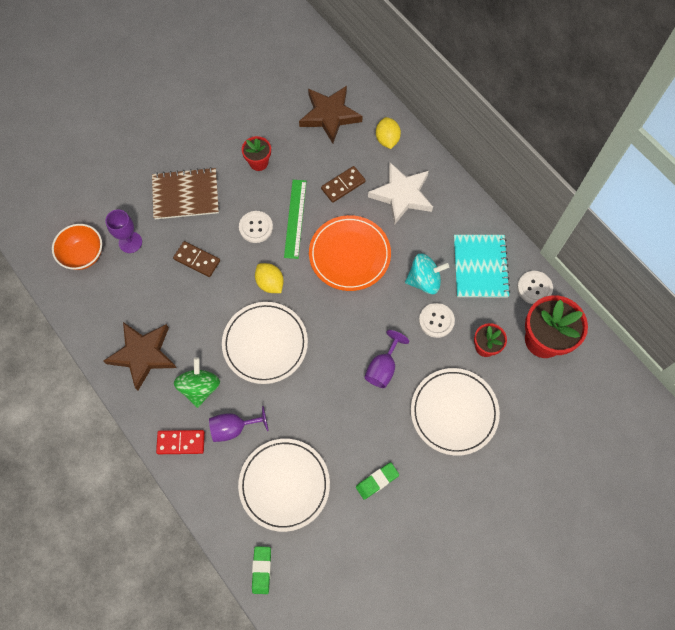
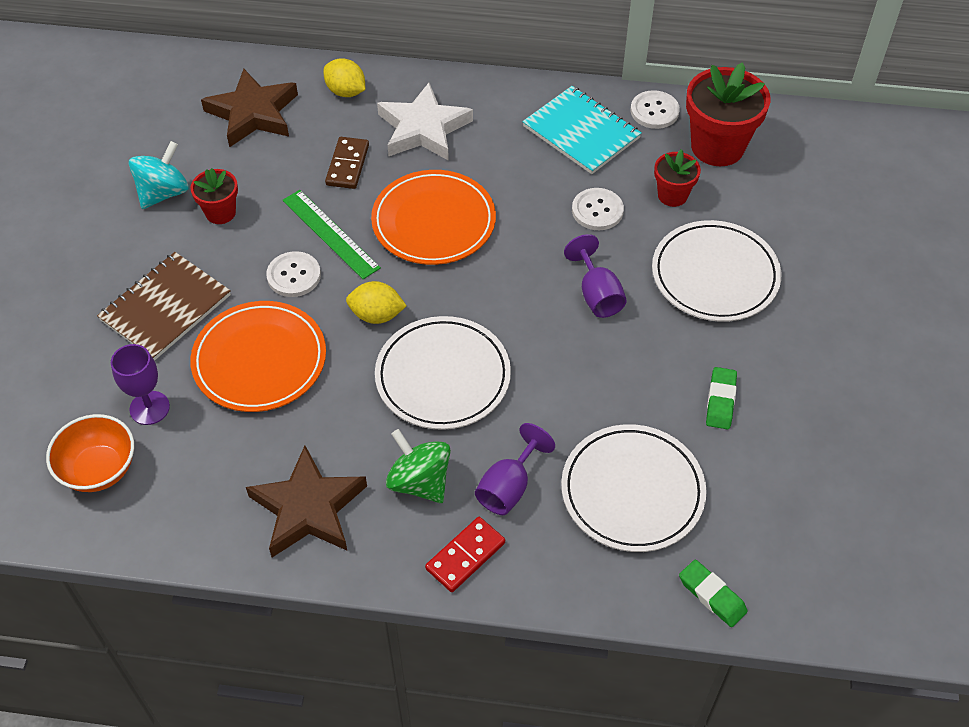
camera: 45 degrees left, 15 degrees down
(197, 260) = (259, 360): brown domino -> orange plate
(424, 280) = (541, 185): turquoise spinning top -> turquoise spinning top (163, 193)

